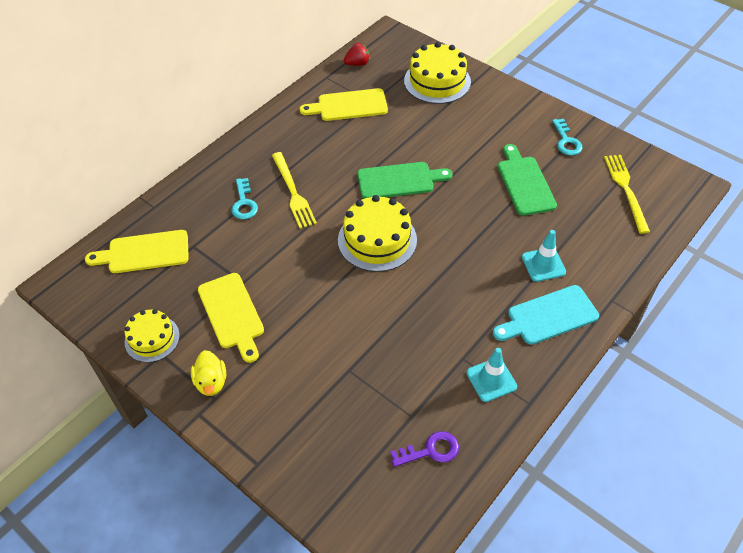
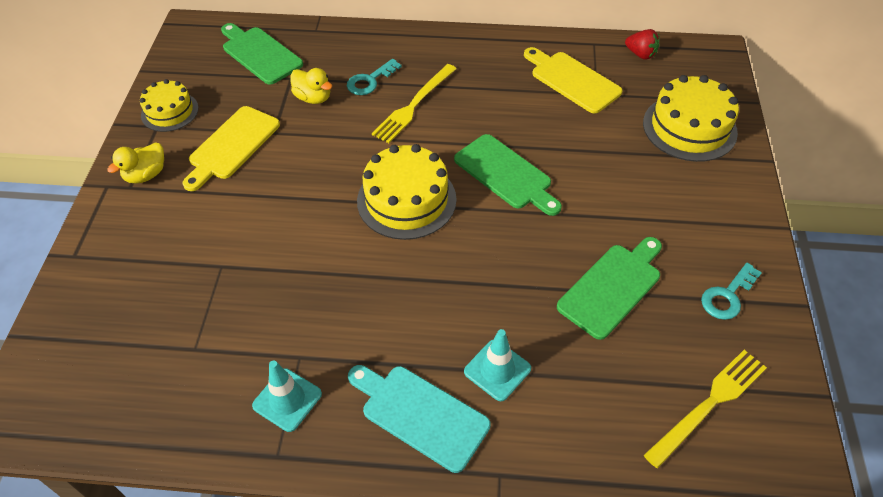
camera: 55 degrees right, 0 degrees up
(144, 252) = (260, 54): yellow cutting board -> green cutting board
(229, 243) = (313, 98): none -> yellow duck
(431, 450) = (160, 389): purple key -> none

